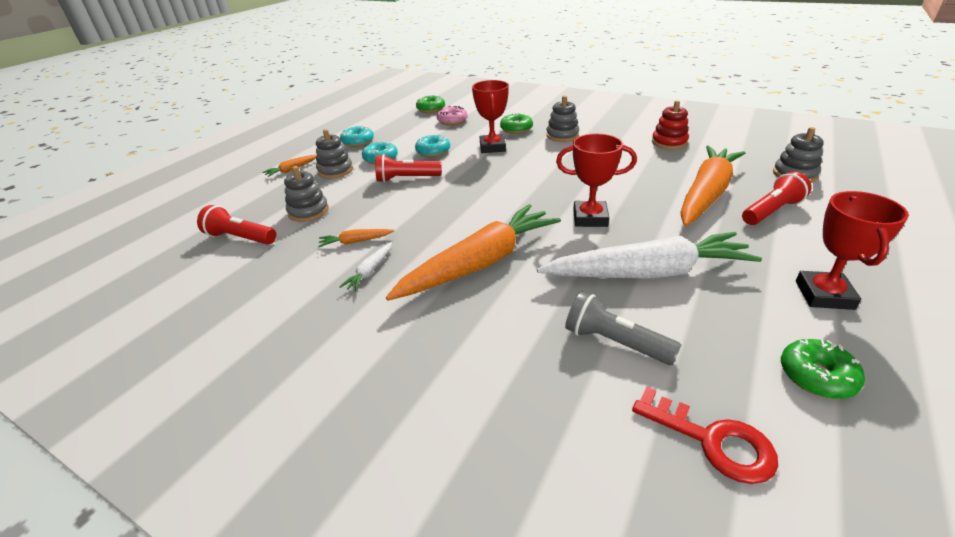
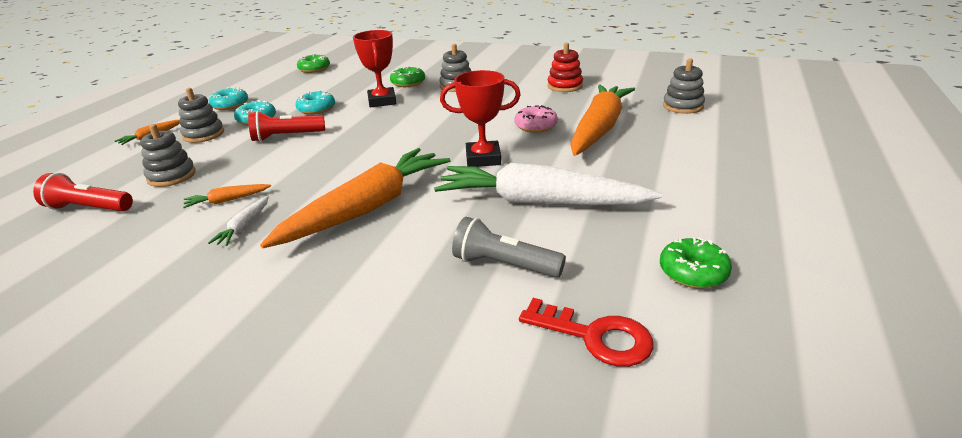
camera: 10 degrees left, 5 degrees down
(452, 121) = (338, 79): pink donut -> pink donut (536, 126)
(648, 273) = (539, 202): white carrot -> white carrot turned 150 degrees counterclockwise
(771, 211) = (659, 139): red flashlight -> none
(824, 295) = (703, 205): red trophy -> none

